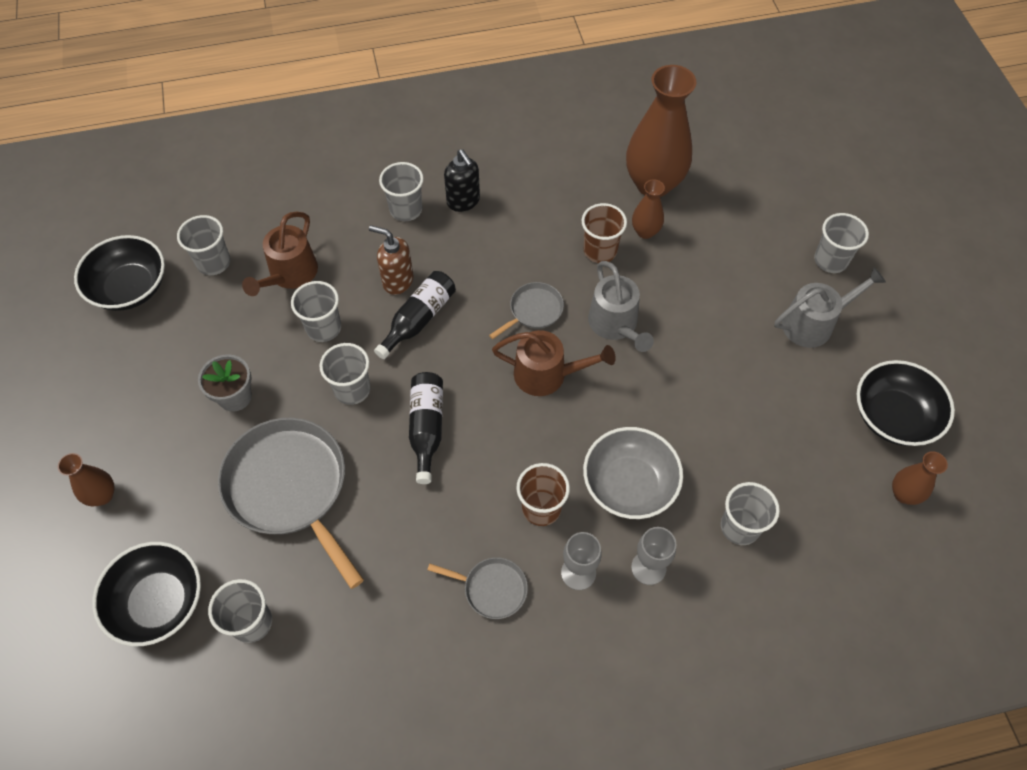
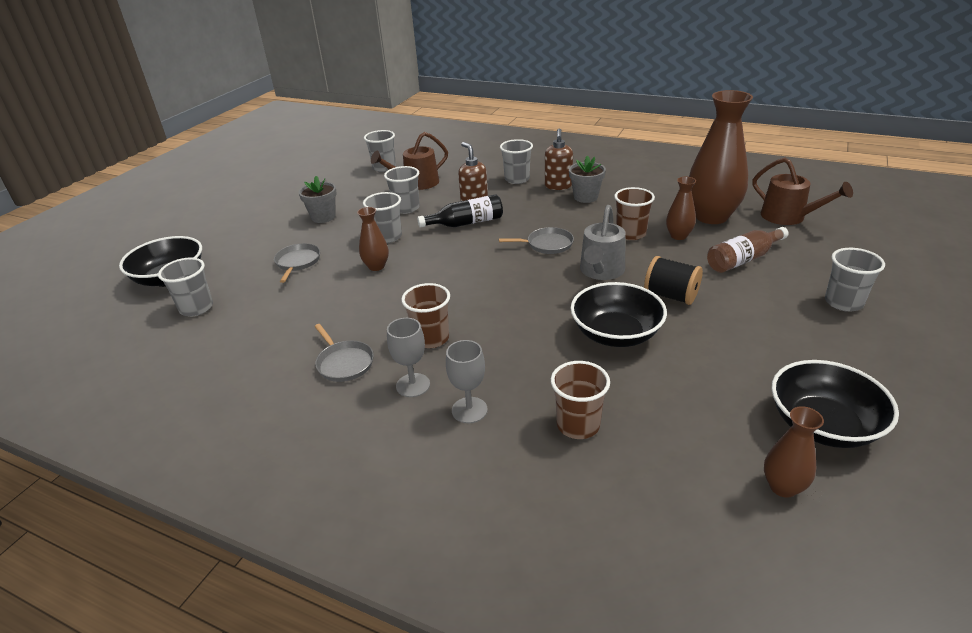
camera: 40 degrees right, 25 degrees down
(102, 495) = (210, 228): brown vase -> brown vase (376, 266)
(130, 288) = (332, 164): black bowl -> black bowl (616, 334)
(290, 487) = (297, 262): grey pan -> grey pan, size x0.47
(426, 428) = (408, 269): black bottle -> none
(463, 201) = (558, 186): black soap dispenser -> brown soap dispenser
(509, 208) = (585, 197): none -> grey flower pot
(547, 374) = (519, 276): brown watering can -> brown watering can (788, 217)
(629, 484) = (512, 356): grey bowl -> none
(699, 327) = (671, 296): none -> black spool
(722, 240) = (743, 259): none -> brown bottle
(740, 527) = (578, 425): grey cup -> brown cup
(813, 323) = (787, 332): grey watering can -> none

